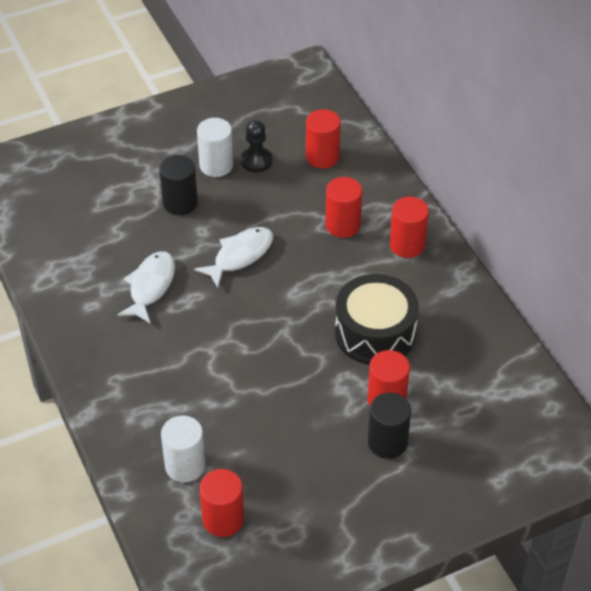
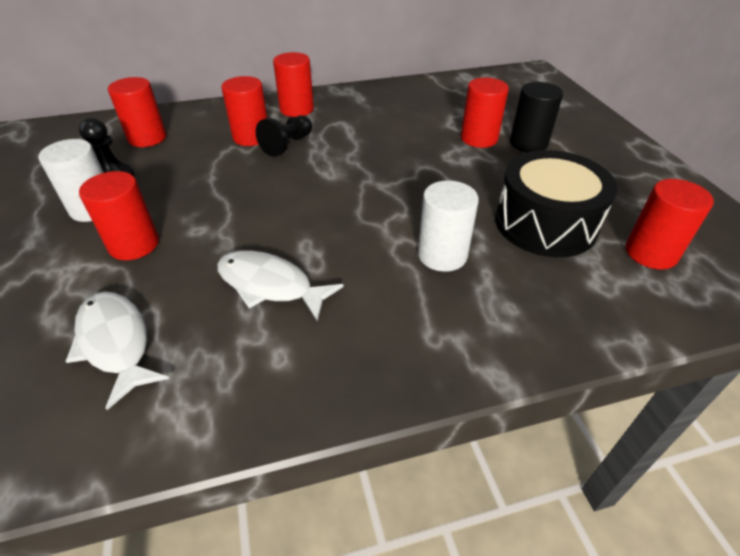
camera: 80 degrees left, 5 degrees down
(180, 203) = (134, 244): black cylinder -> red cylinder
(185, 465) = (579, 277): white cylinder -> white cylinder (442, 255)
(240, 256) = (256, 204): white fish -> white fish (116, 343)
(335, 254) = (287, 145): none -> black pawn
(375, 333) = (397, 135): black drum -> black drum (545, 223)

